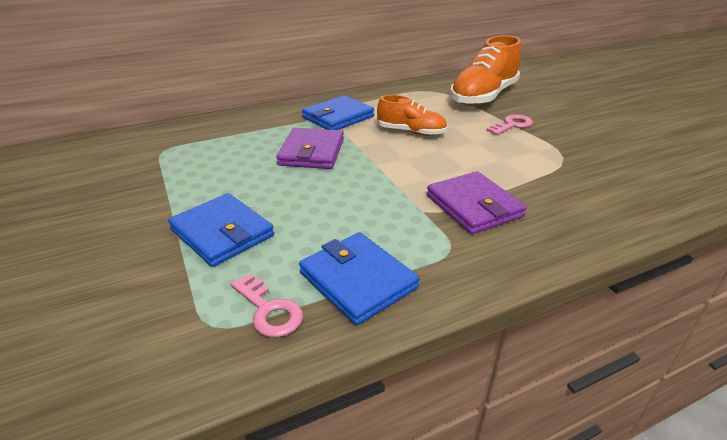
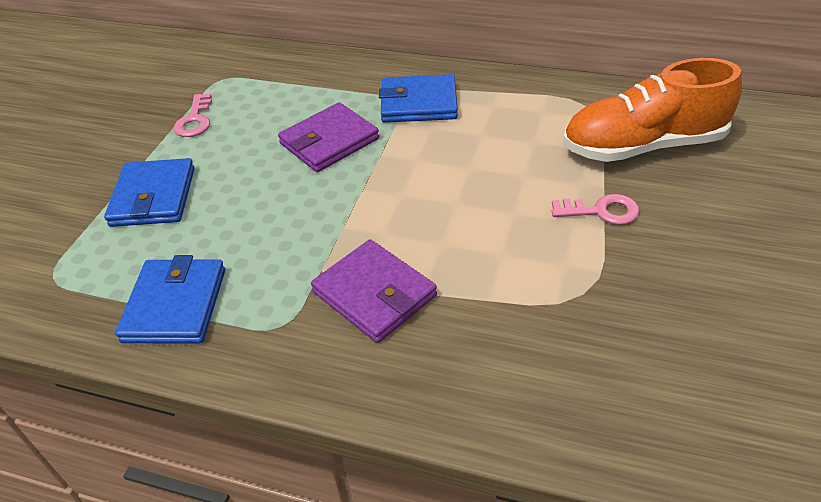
camera: 45 degrees right, 10 degrees up
(269, 310) = (93, 289): pink key -> pink key (195, 120)
(411, 132) = (462, 162): orange shoe -> none
(473, 206) = (374, 294): purple wallet -> purple wallet turned 60 degrees counterclockwise

